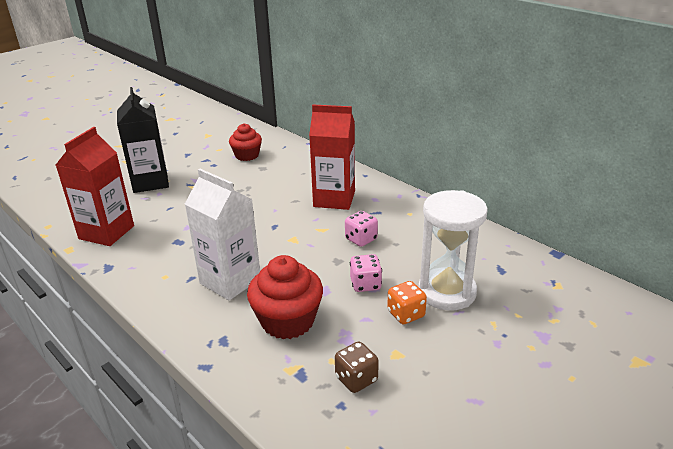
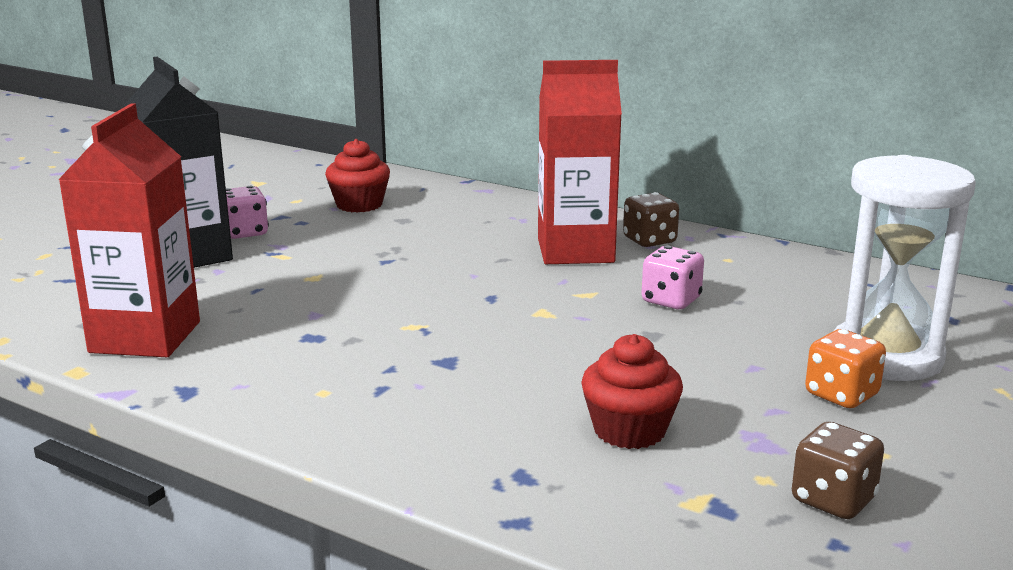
camera: 15 degrees left, 10 degrees down
(230, 281) = (467, 384): white carton -> none
(287, 321) = (629, 430): red cupcake -> red cupcake, size x0.66
(365, 284) = (732, 361): pink dice -> pink dice (244, 233)
(376, 196) = (649, 241): none -> brown dice

